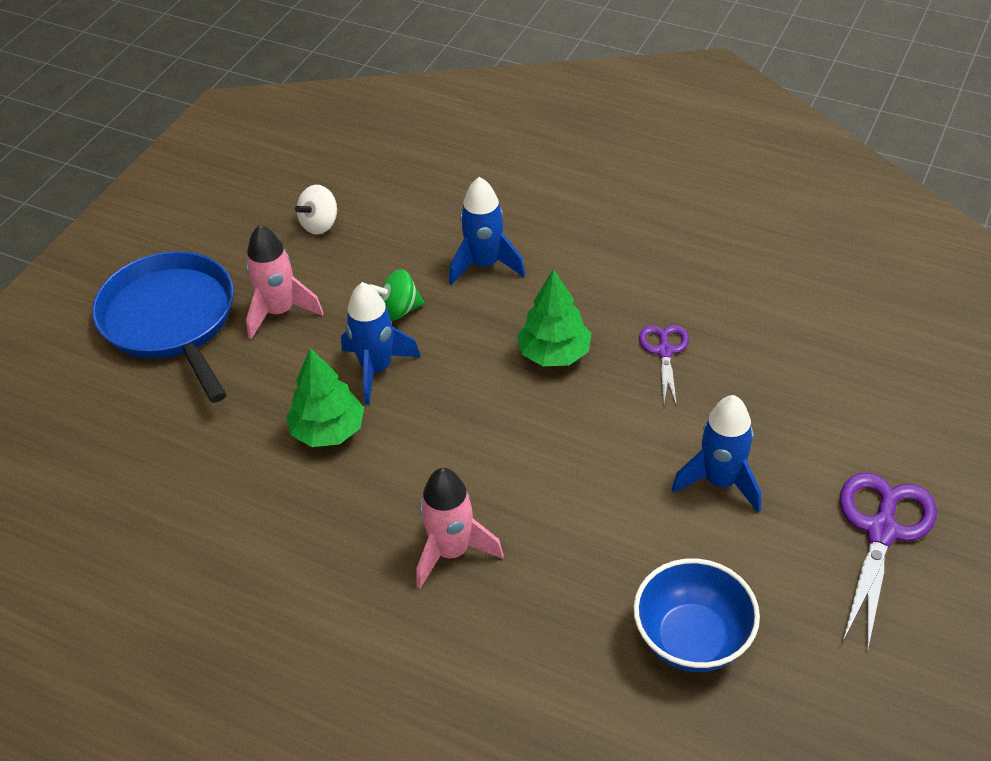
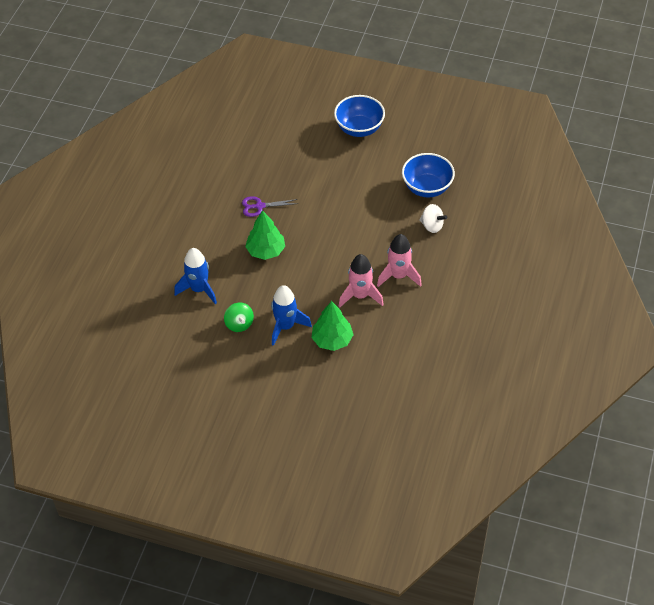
camera: 100 degrees left, 5 degrees up
(171, 320) = (257, 438): blue pan -> none
(280, 312) = (245, 382): pink rocket -> pink rocket (360, 296)
(320, 224) = (166, 378): white spinning top -> white spinning top (432, 226)
(720, 481) = (340, 182): blue rocket -> none
(881, 531) = (359, 128): purple scissors -> blue bowl

